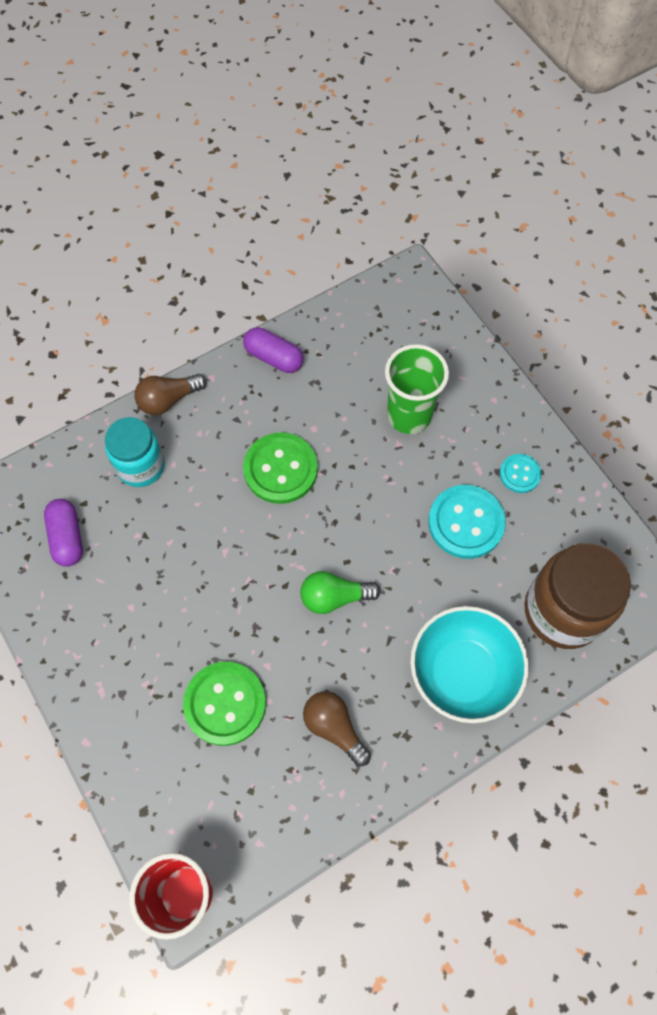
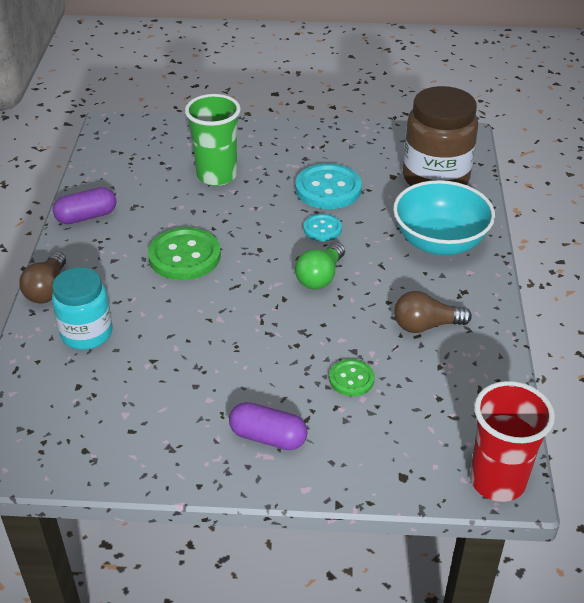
camera: 55 degrees left, 25 degrees down
(67, 537) = (98, 412): purple capsule -> purple capsule (268, 437)
(225, 704) = (351, 379): green button -> green button, size x0.55
(520, 474) = (317, 150): turquoise button -> turquoise button (322, 229)

